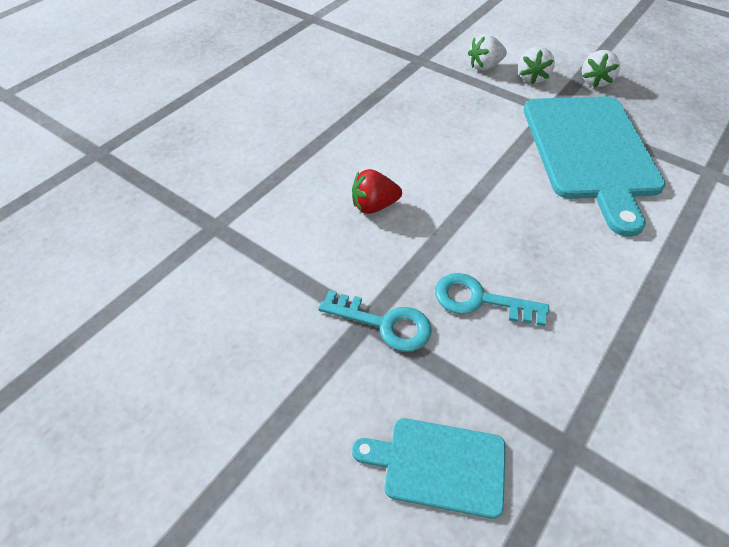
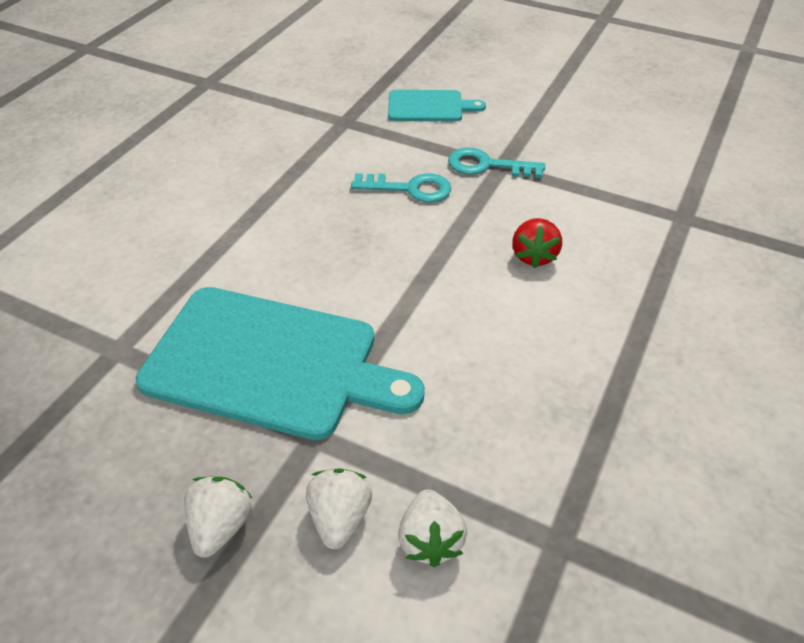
camera: 170 degrees right, 5 degrees down
(374, 206) = (534, 256): red strawberry -> red strawberry turned 120 degrees clockwise
(484, 66) = (430, 540): white strawberry -> white strawberry turned 120 degrees clockwise
(591, 151) = (270, 362): turquoise cutting board -> turquoise cutting board turned 120 degrees clockwise

